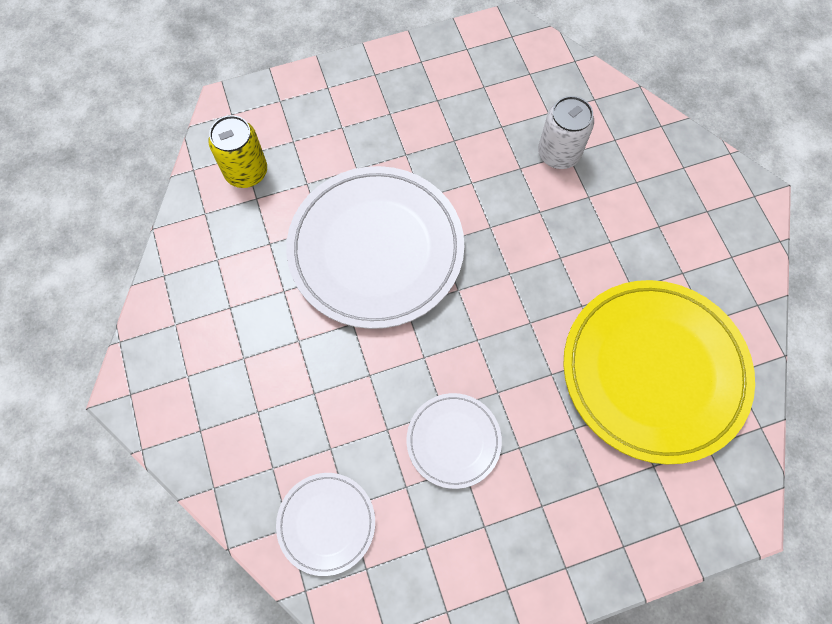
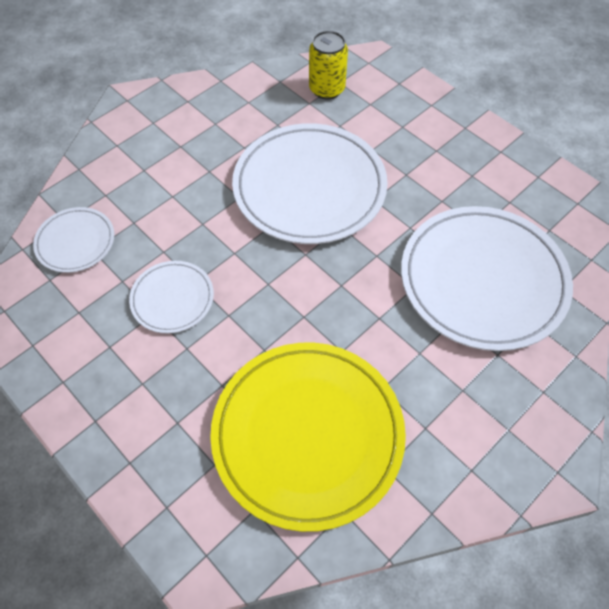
camera: 65 degrees right, 10 degrees down
(558, 153) = (483, 280): white can -> white plate

